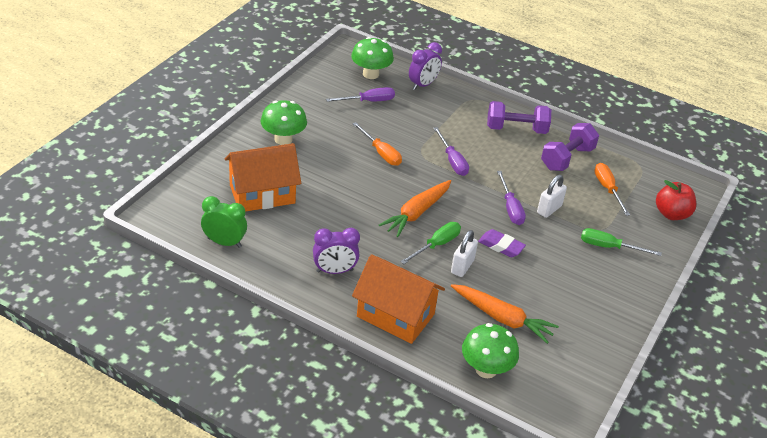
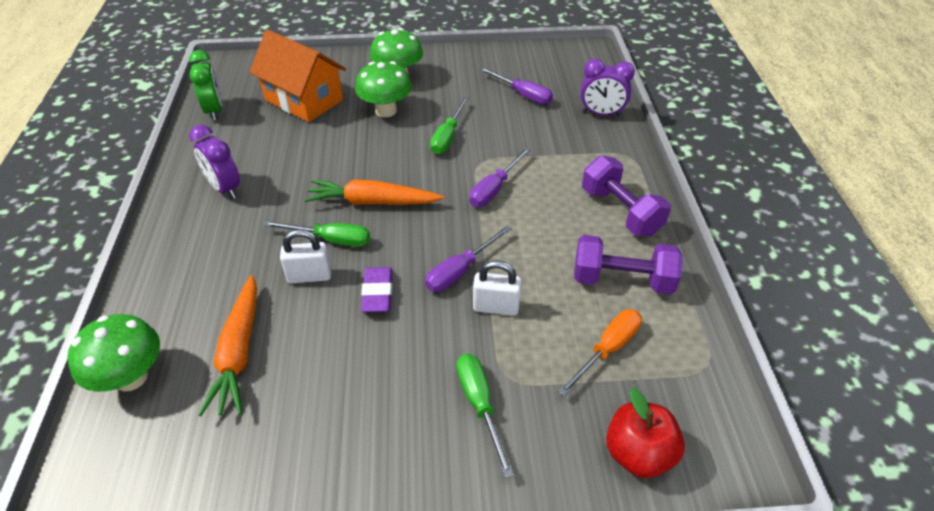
camera: 60 degrees right, 5 degrees up
(370, 74) = (569, 77): green mushroom -> green mushroom (386, 110)
(381, 153) = (447, 137): orange screwdriver -> green screwdriver
(395, 315) = (183, 260): orange house -> none

